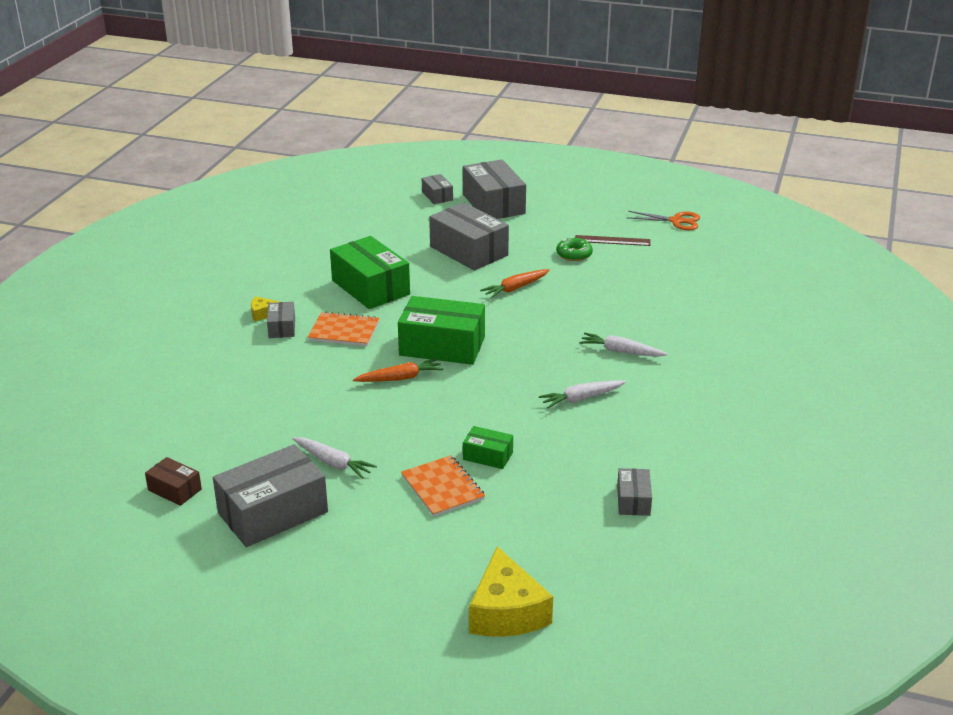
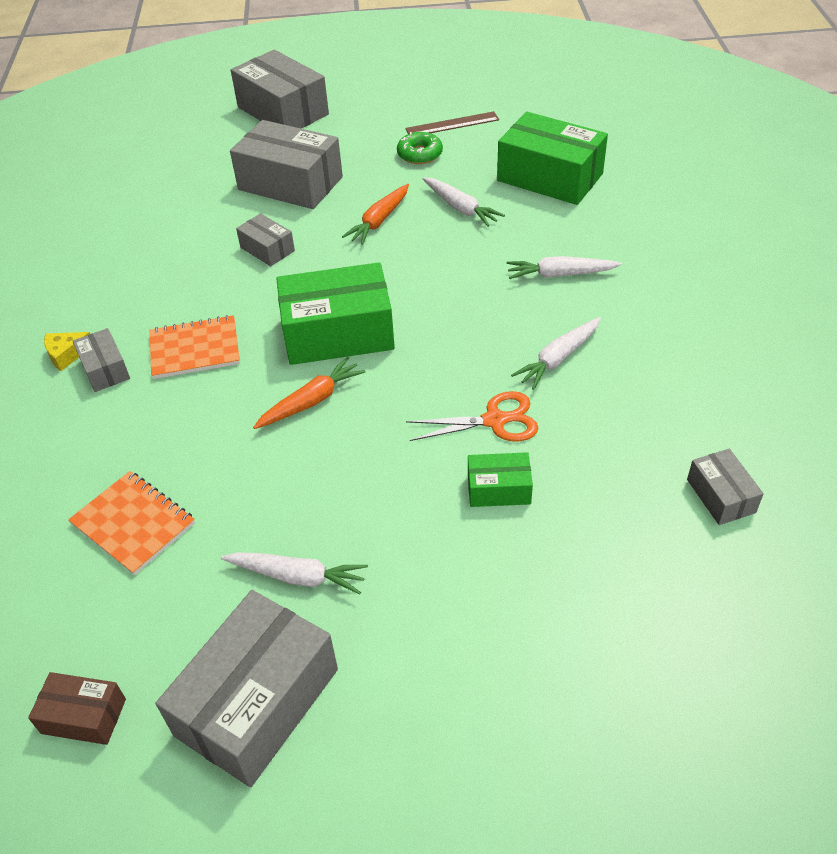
camera: 20 degrees left, 15 degrees up
(370, 287) = (194, 271): green box -> green box (550, 177)
(437, 196) = (207, 117): grey box -> grey box (267, 249)
(442, 488) = (471, 565): orange notebook -> orange notebook (133, 524)
(506, 612) = (687, 755): yellow cheese -> none
(579, 294) = (460, 208): none -> white carrot
(676, 221) = (507, 81): orange scissors -> orange scissors (494, 420)

